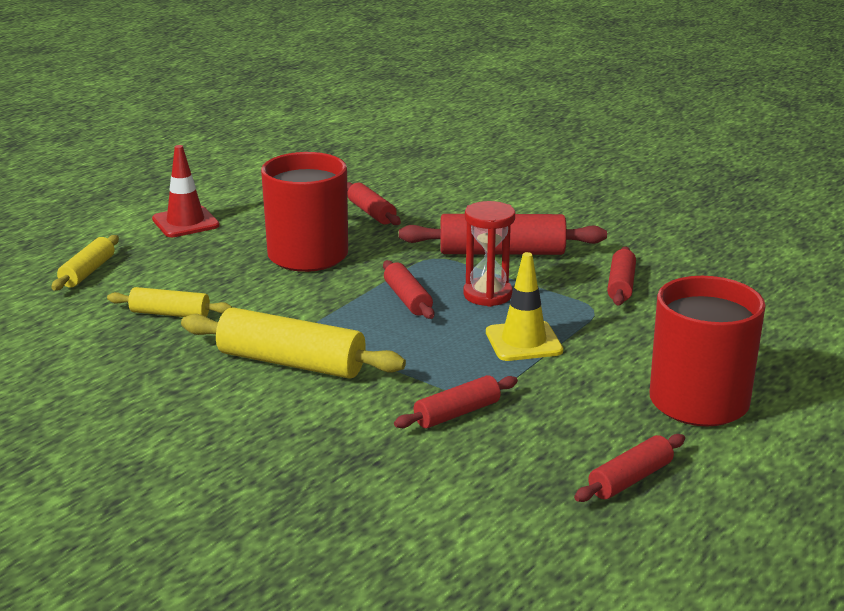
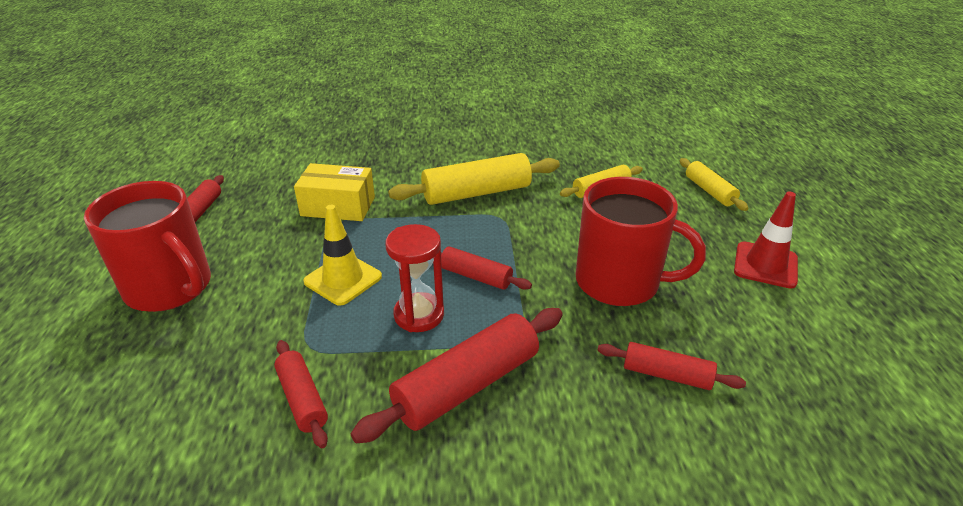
camera: 140 degrees right, 10 degrees up
(457, 413) = (338, 206): red rolling pin -> yellow box

